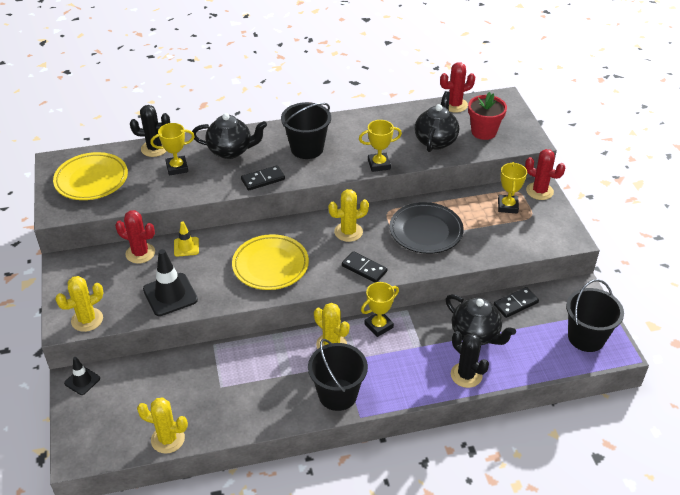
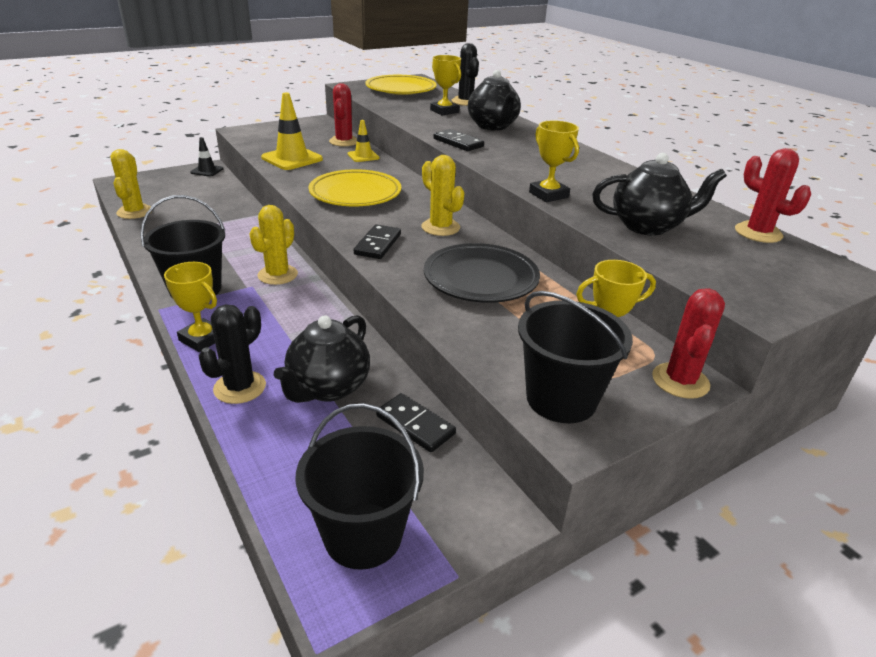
camera: 70 degrees right, 10 degrees down
(87, 320) = (250, 136): yellow cactus -> none
(170, 294) = (292, 159): black traffic cone -> yellow traffic cone
(307, 148) = (535, 156): black bucket -> black bucket (561, 399)
(378, 326) = (319, 302): yellow trophy -> yellow trophy (202, 339)
(483, 132) = (722, 262): red flower pot -> none

